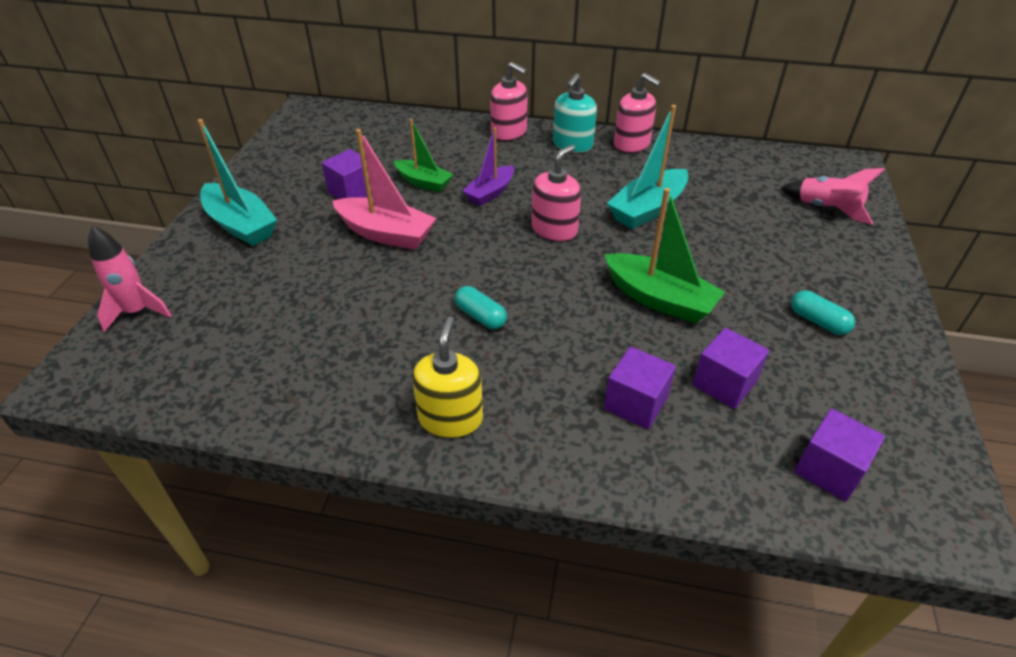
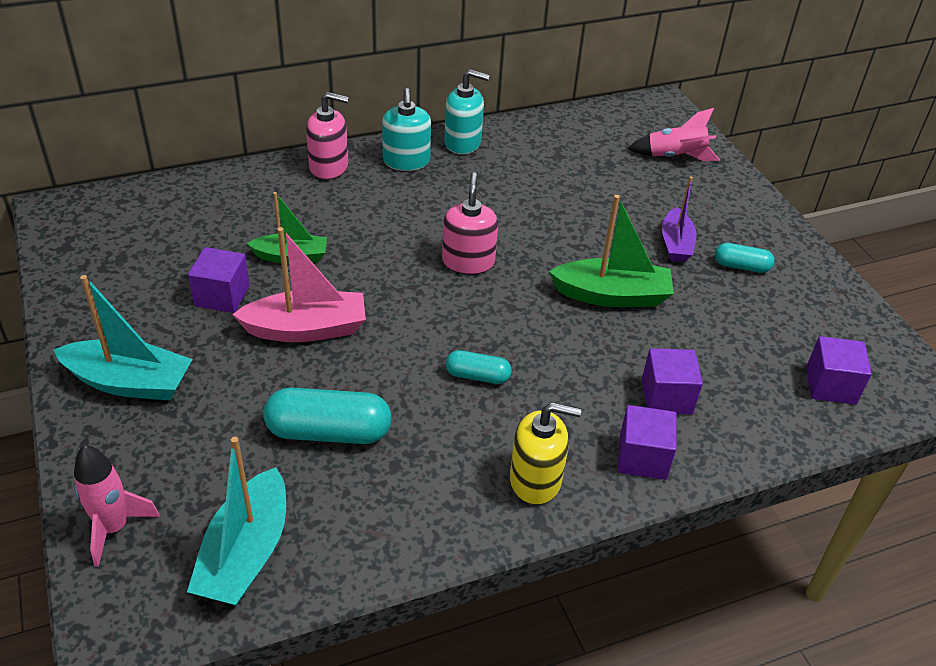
camera: 35 degrees left, 0 degrees up
(331, 310) = (329, 432): none -> turquoise capsule
(450, 418) = (535, 480): yellow soap dispenser -> yellow soap dispenser turned 120 degrees clockwise
(490, 193) = (372, 244): purple boat -> purple boat (675, 244)
(632, 144) = (463, 143): pink soap dispenser -> turquoise soap dispenser
(647, 209) = (533, 209): turquoise boat -> turquoise boat (246, 553)
(724, 383) = (716, 350): purple cube -> purple cube (642, 457)

